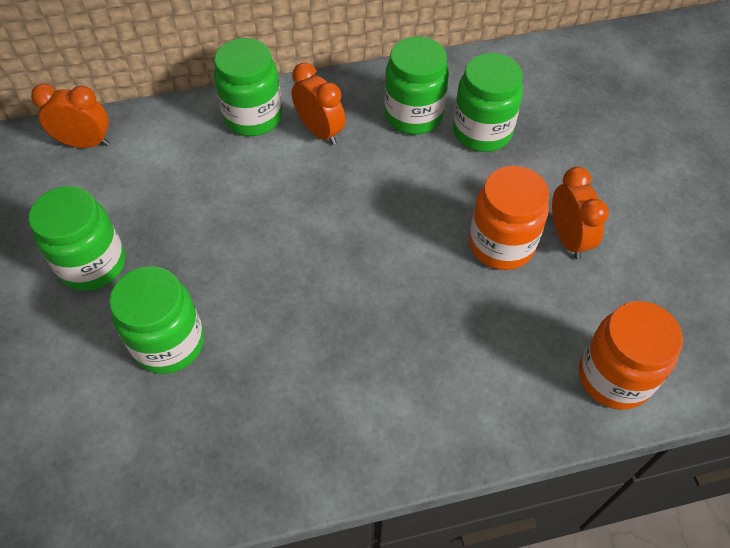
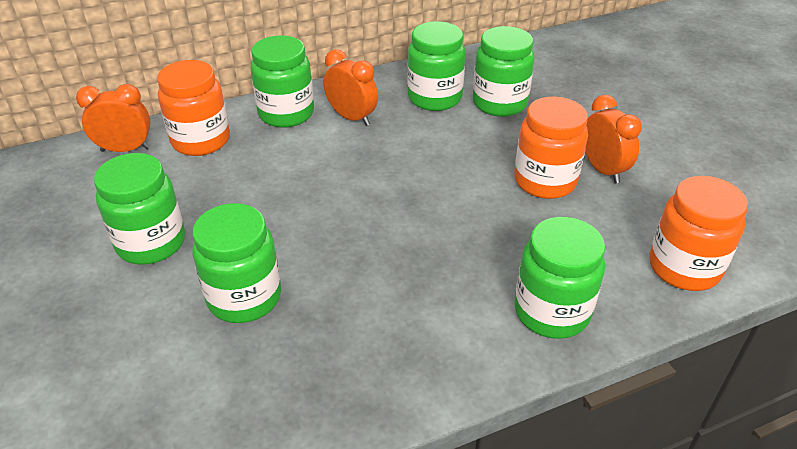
camera: 10 degrees left, 15 degrees down
(161, 142) = (201, 141): none -> orange jar
(461, 408) = (551, 312): none -> green jar

